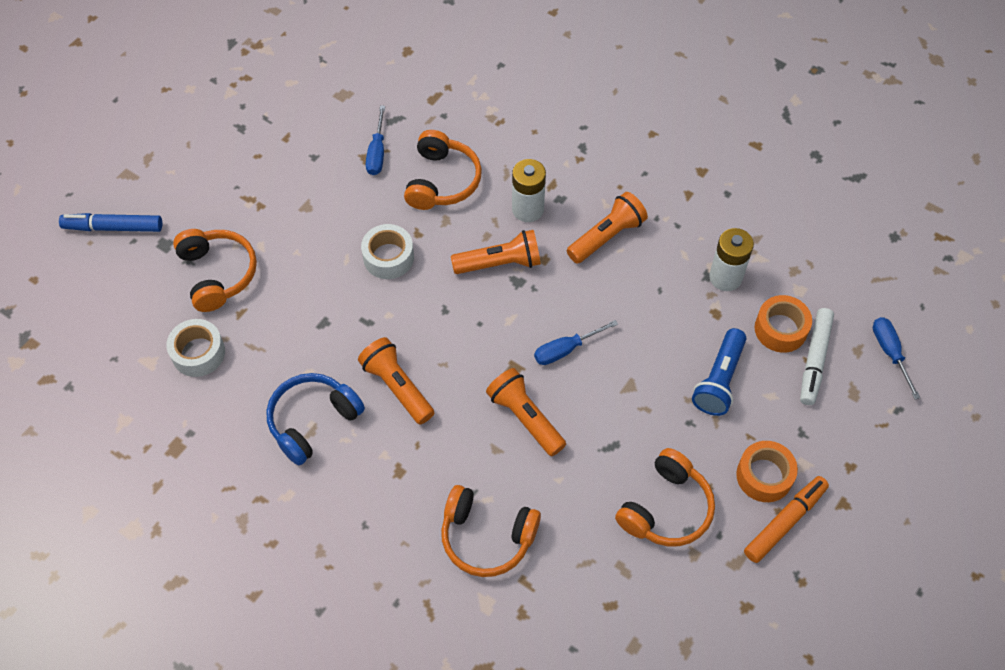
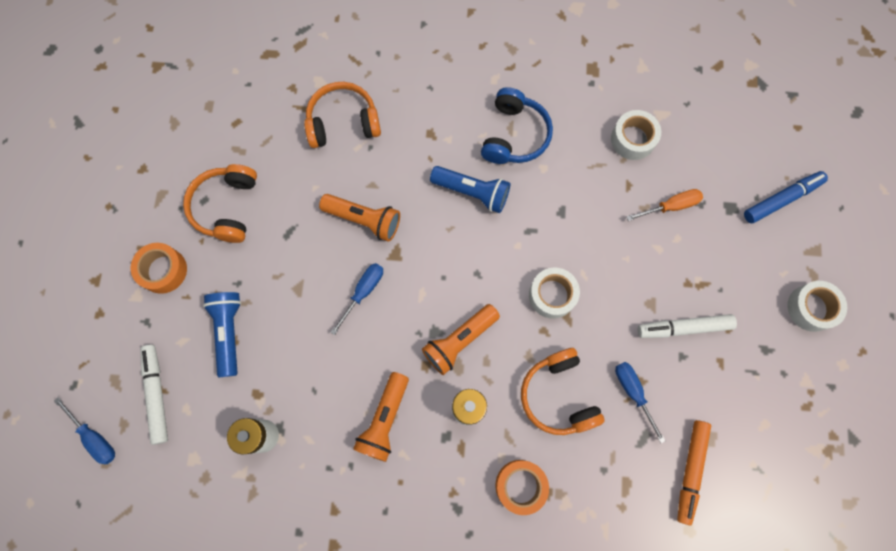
camera: 150 degrees right, 15 degrees up
(174, 136) = (811, 308): none -> white tape
(218, 274) = (670, 206): orange headphones -> orange screwdriver
(294, 176) = (683, 327): none -> white marker
(397, 387) = (472, 192): orange flashlight -> blue flashlight
(780, 329) = (196, 409): orange tape -> orange tape (520, 486)
(785, 522) = (135, 243): orange marker -> orange marker (690, 471)

